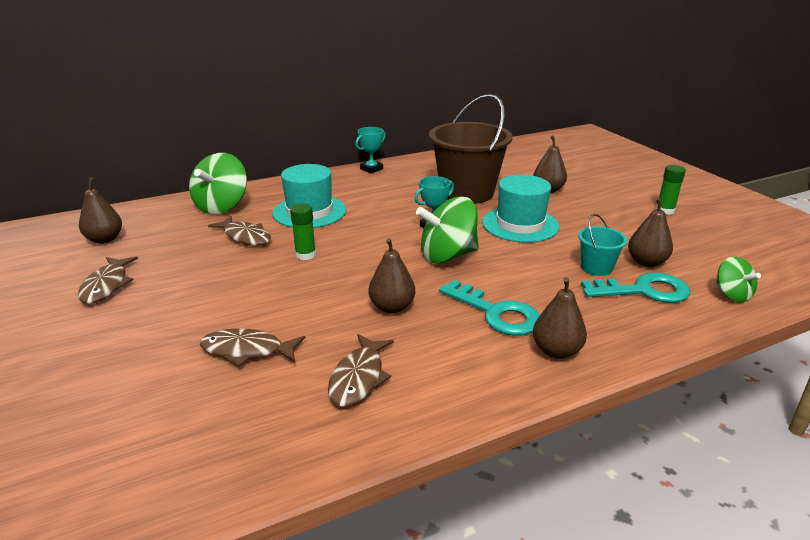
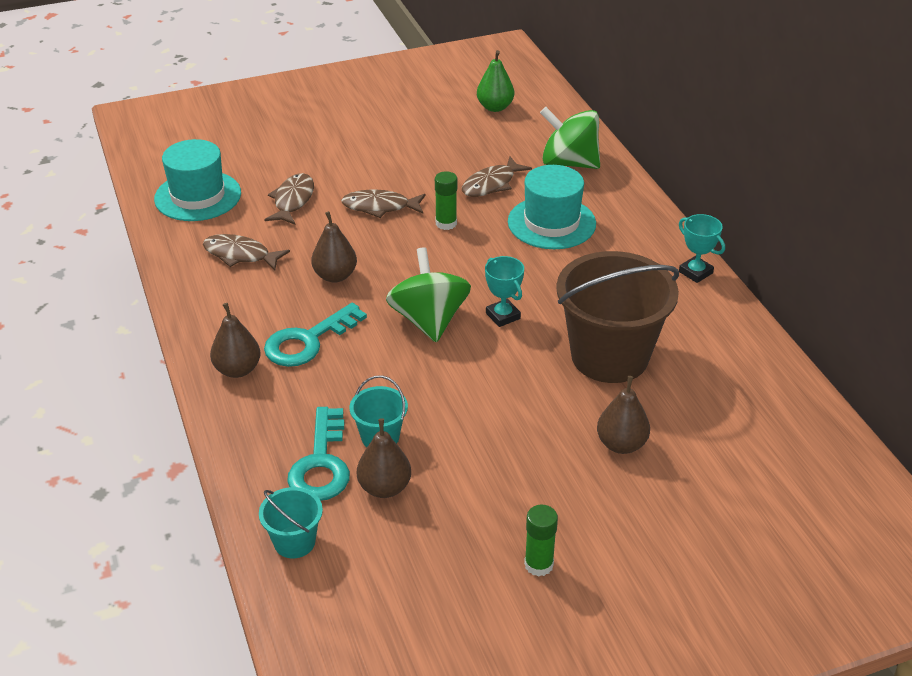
camera: 95 degrees right, 10 degrees up
(105, 239) = (495, 107): brown pear -> green pear
(107, 286) = (407, 123): brown fish -> brown fish (380, 207)
(520, 224) = (503, 392): turquoise hat -> turquoise hat (198, 196)
(731, 294) = (294, 542): green spinning top -> turquoise bucket

